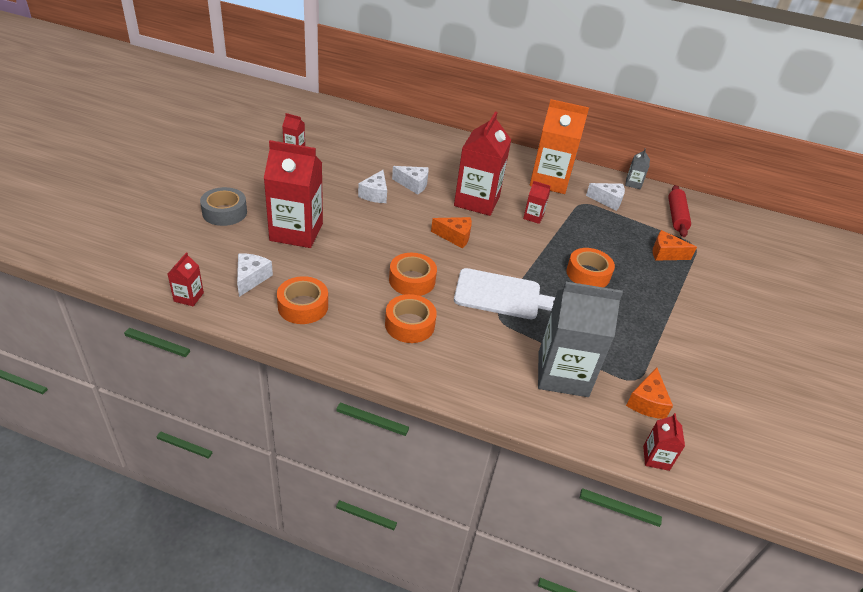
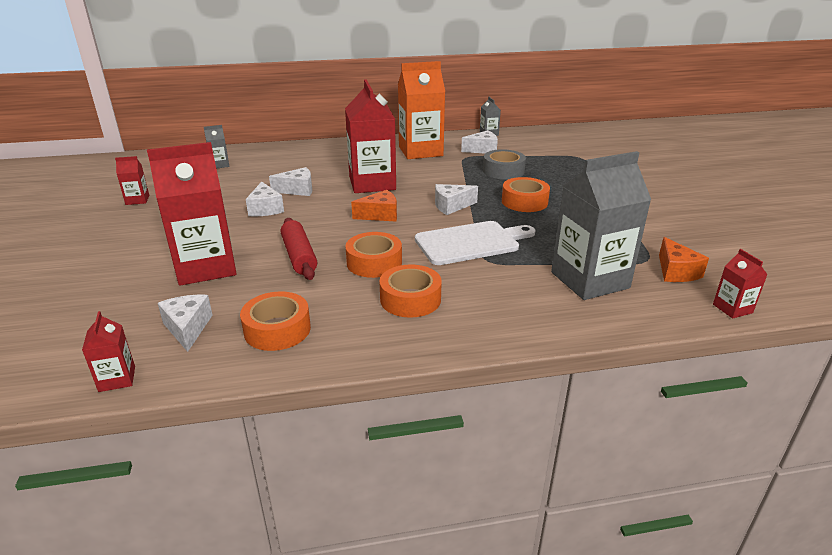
camera: 25 degrees left, 10 degrees down
(224, 212) = (96, 279): grey tape -> grey tape (503, 171)
(375, 134) = (220, 165): none -> grey carton
(520, 252) = (451, 206): none -> white cheese
(533, 217) = (434, 179): red carton -> none
(666, 253) = (566, 168): orange cheese -> none
(676, 216) = (544, 144): red rolling pin -> red rolling pin (299, 256)

